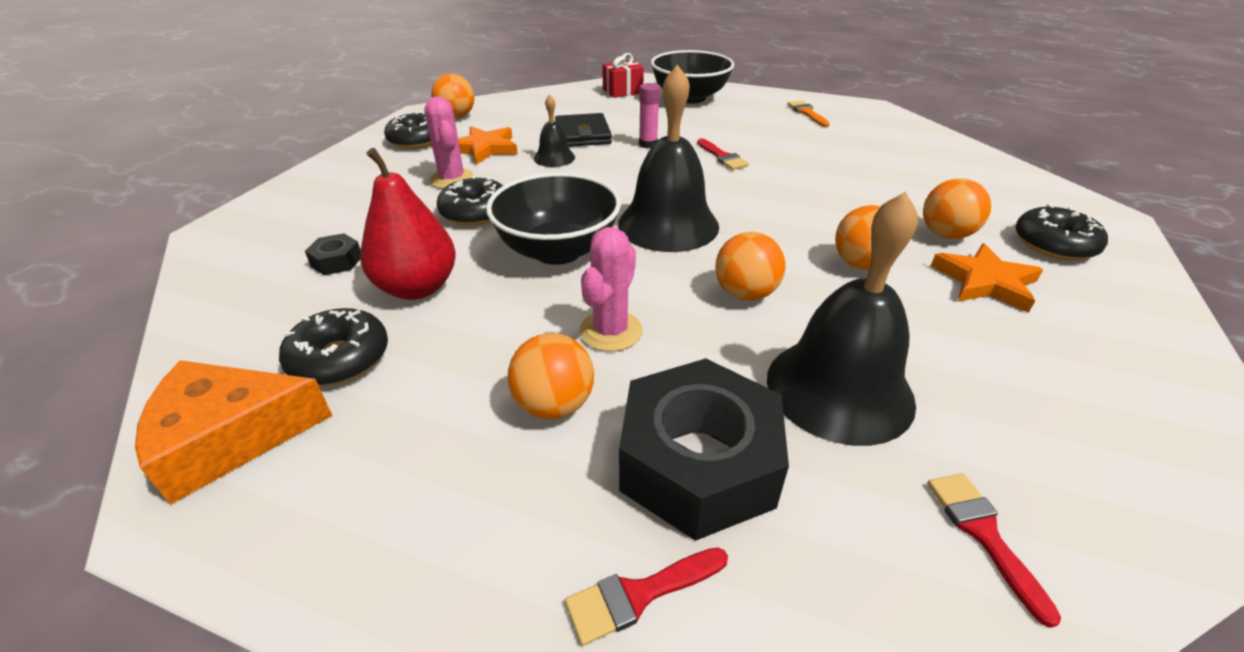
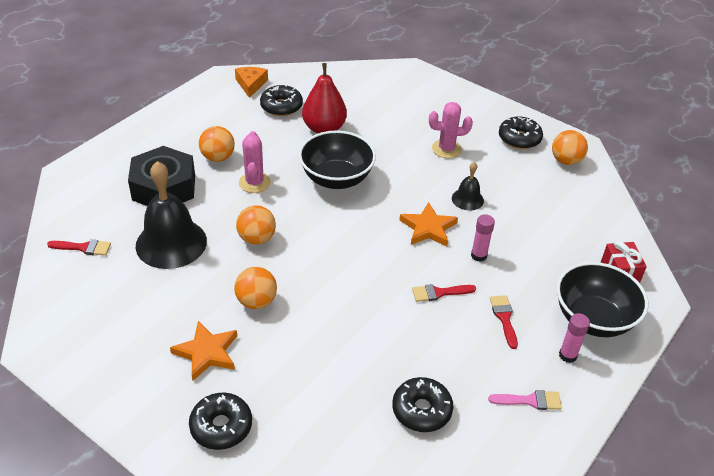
camera: 105 degrees right, 5 degrees up
(230, 437) = (251, 84): orange cheese -> orange cheese, size x0.65
(337, 261) = (362, 105): black nut -> none
(475, 212) = (396, 154): black donut -> black donut (421, 410)
(485, 148) = (494, 168): orange star -> orange star (428, 228)
(582, 134) = (509, 222): black wallet -> none
(611, 331) = (254, 183): pink cactus -> pink cactus turned 45 degrees clockwise
(639, 594) = (127, 161): red brush -> red brush (504, 318)
(668, 224) = (345, 230): black bell -> none
(741, 104) = (567, 355): none -> pink glue stick
(807, 113) = (530, 401): orange brush -> pink brush
(945, 234) = (265, 368): orange ball -> none

